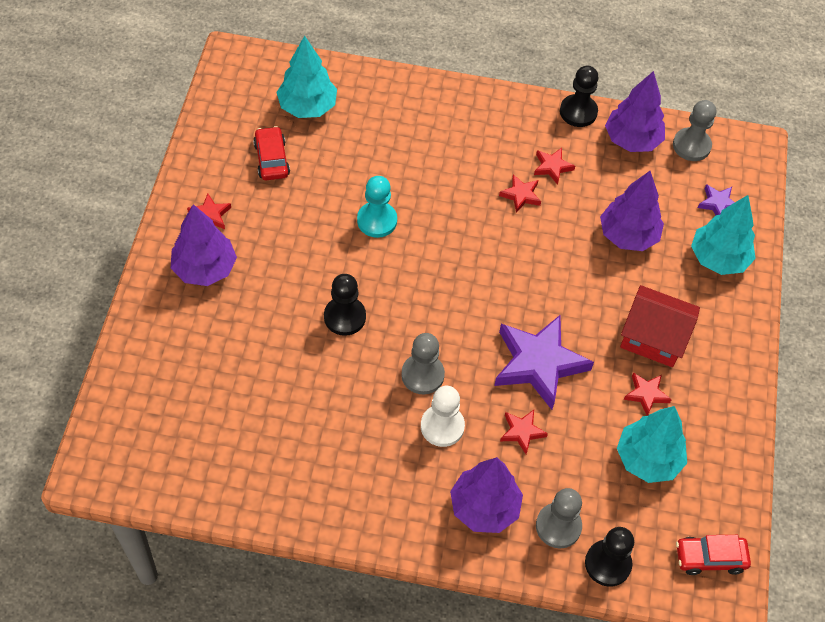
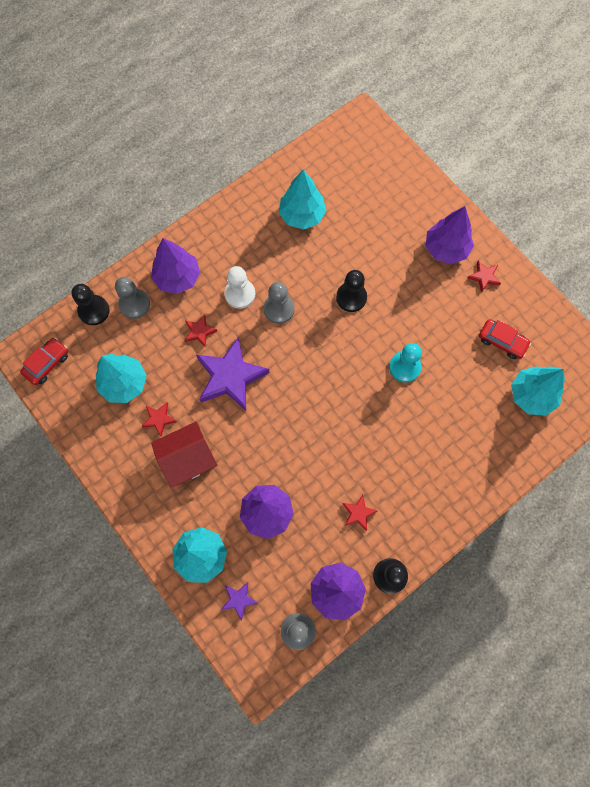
camera: 135 degrees right, 15 degrees up
(286, 438) = (302, 215): none -> turquoise tree
(521, 195) = (353, 471): red star -> none

